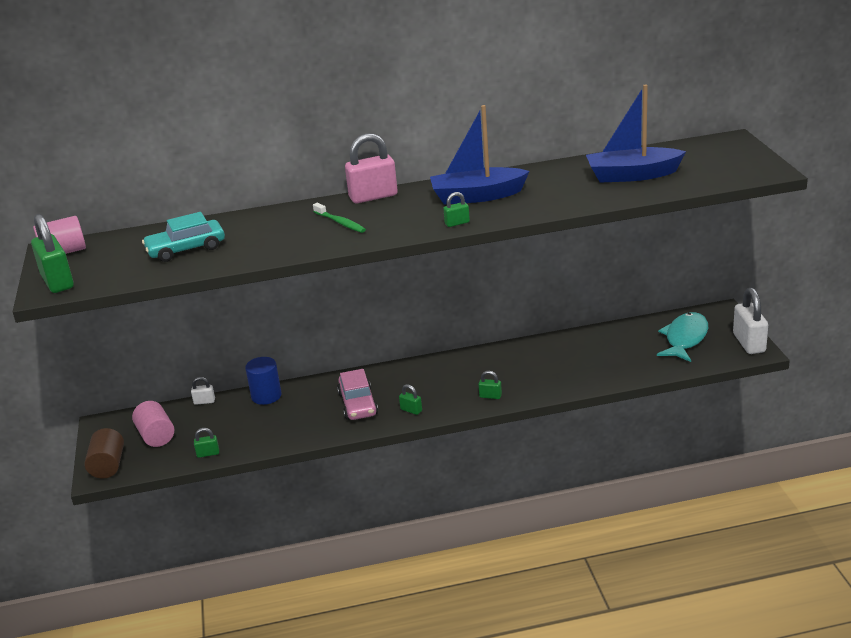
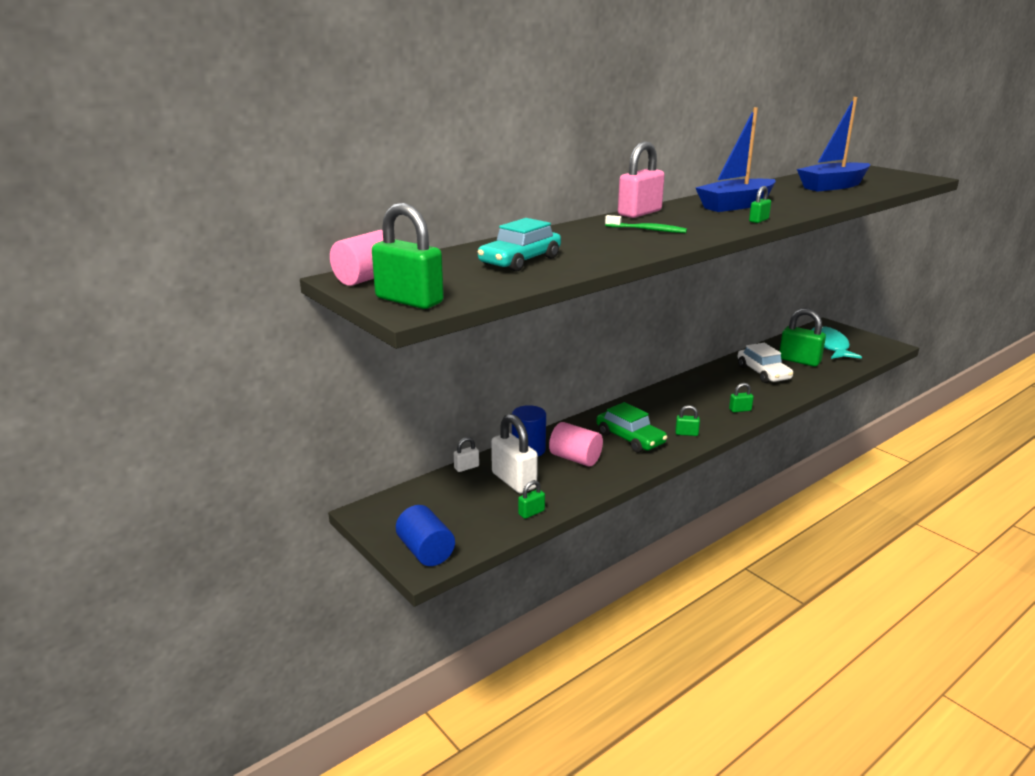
camera: 30 degrees left, 5 degrees down
(108, 466) = (426, 551): brown cylinder -> blue cylinder
(156, 436) = (450, 509): pink cylinder -> pink cylinder (575, 458)
(358, 404) = (630, 438): pink car -> green car
(568, 359) = (763, 373): none -> white car
(626, 351) = (799, 361): none -> green padlock
(749, 343) = (877, 341): white padlock -> white padlock (514, 480)

